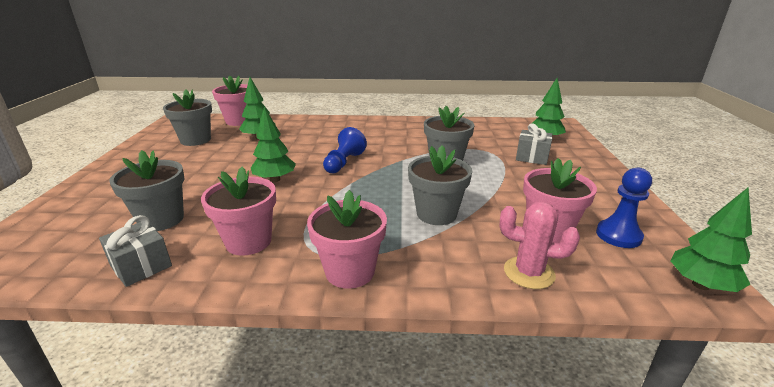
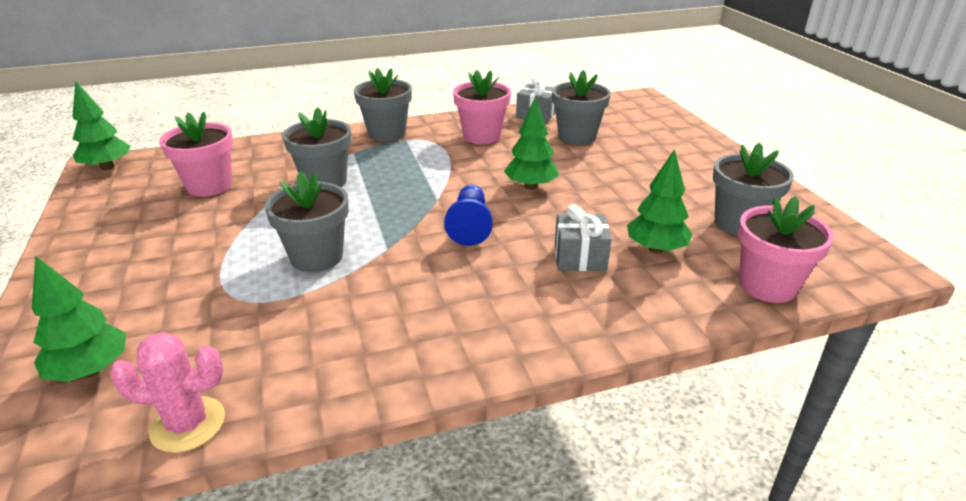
camera: 160 degrees right, 5 degrees up
(350, 271) = (387, 134): pink flower pot -> grey flower pot
(529, 273) = (247, 153): pink cactus -> pink cactus (188, 424)
(532, 157) = (160, 298): grey gift -> grey gift (580, 257)
(618, 235) = (138, 193): blue pawn -> none

